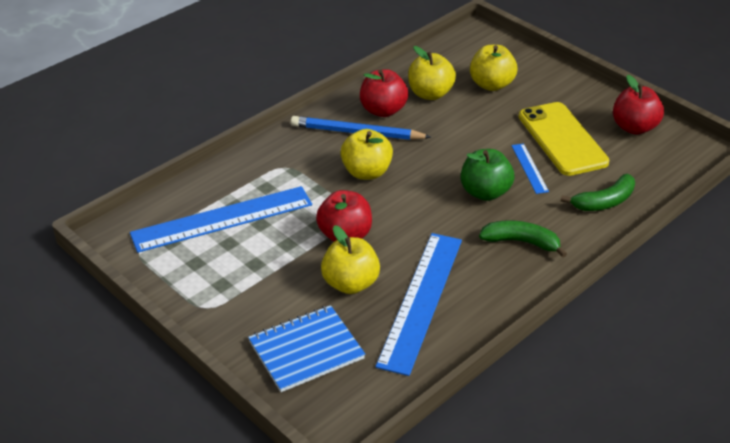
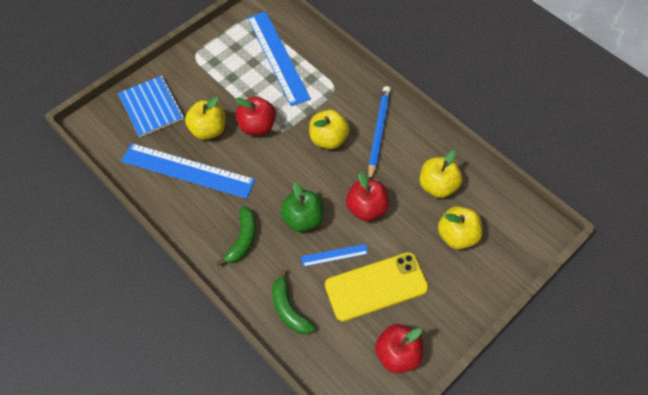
camera: 90 degrees right, 20 degrees up
(383, 110) = (410, 151): red apple -> red apple (366, 208)

